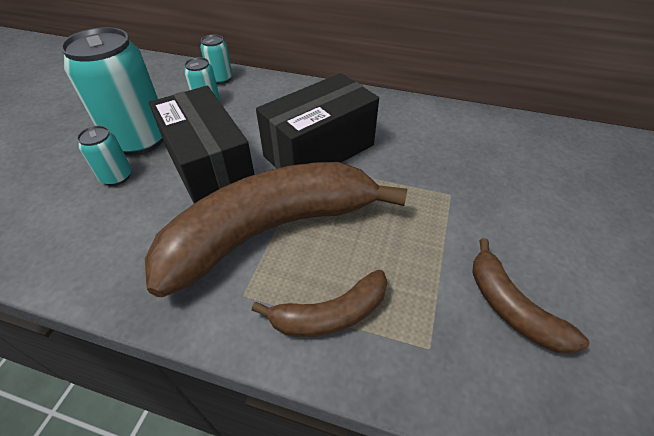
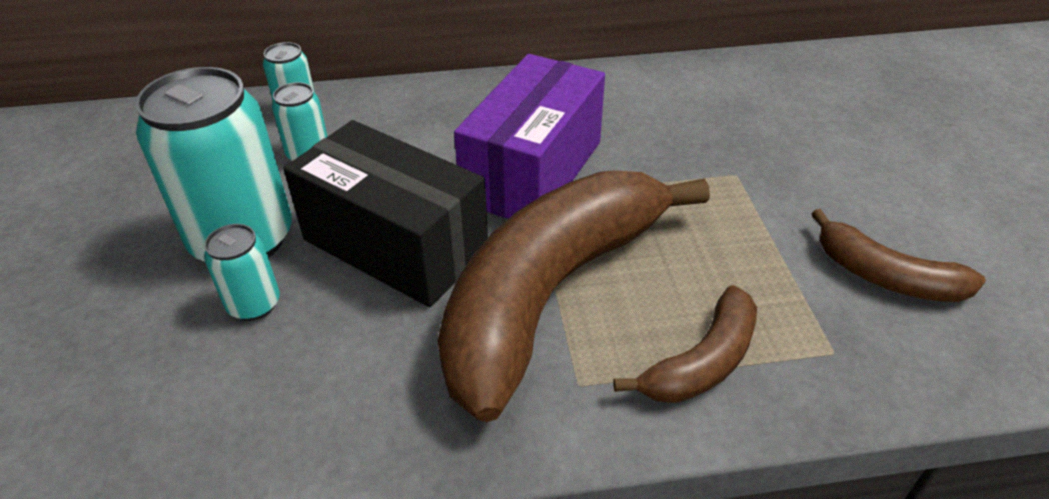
camera: 25 degrees left, 5 degrees down
(319, 151) = (533, 171): black box -> purple box

